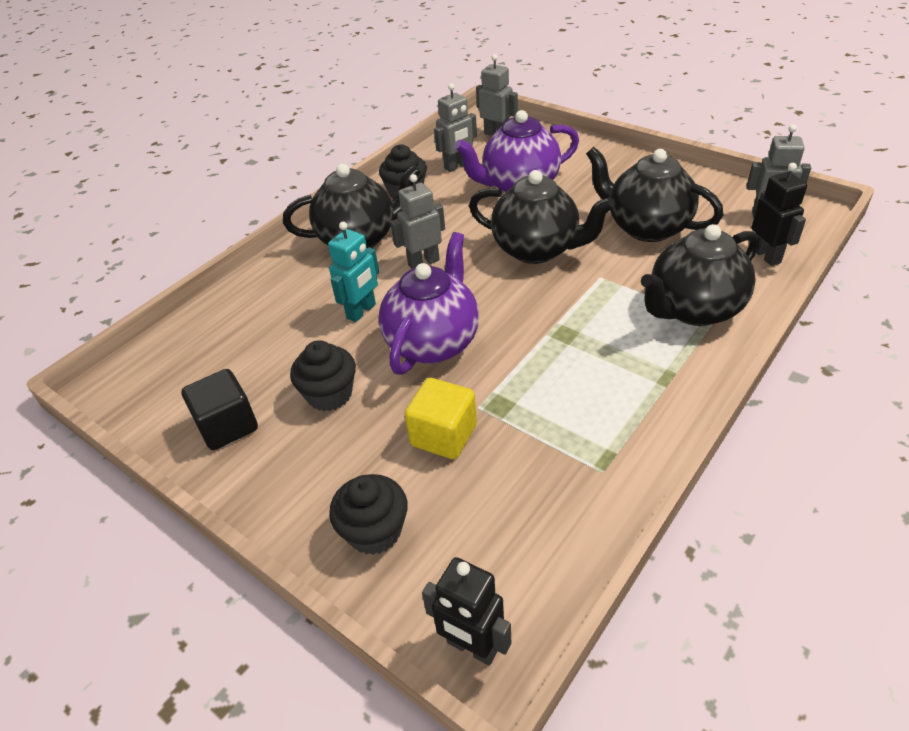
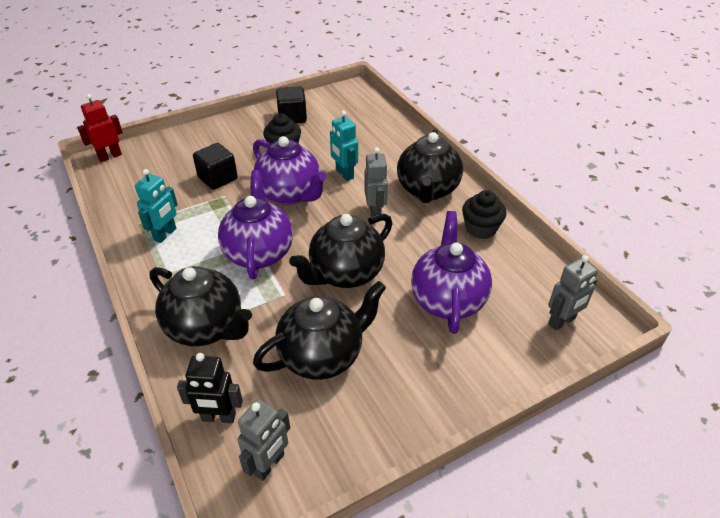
camera: 110 degrees right, 0 degrees up
(374, 531) = (187, 145): black cupcake -> none
(443, 435) = (218, 178): yellow cube -> black cube
(457, 166) = (509, 272): grey robot -> none
(472, 647) = (110, 156): black robot -> red robot
(558, 321) = (259, 252): none -> purple teapot
(599, 425) = (165, 234): none -> turquoise robot
(693, 309) = (206, 327): black teapot -> black teapot turned 135 degrees clockwise

